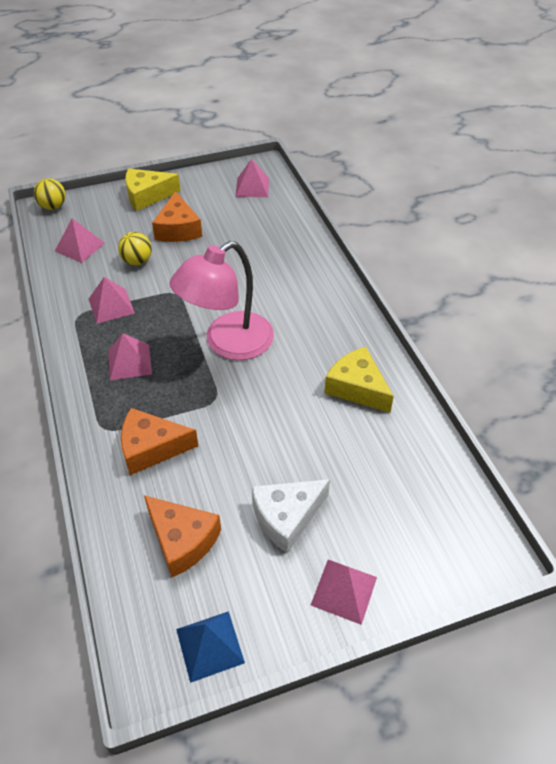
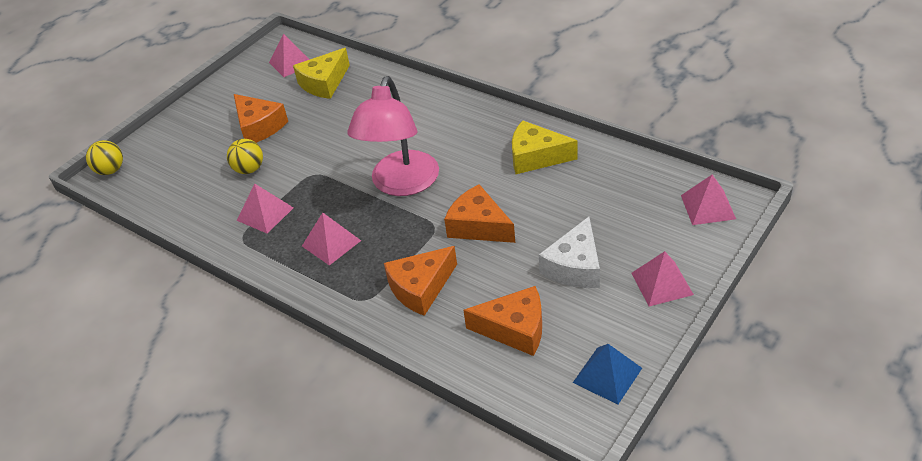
camera: 30 degrees left, 5 degrees down
(80, 247) = (179, 187): pink pyramid -> pink pyramid (708, 207)
(147, 196) = (198, 116): yellow cheese -> yellow cheese (324, 83)
(248, 422) = (478, 226): none -> orange cheese

